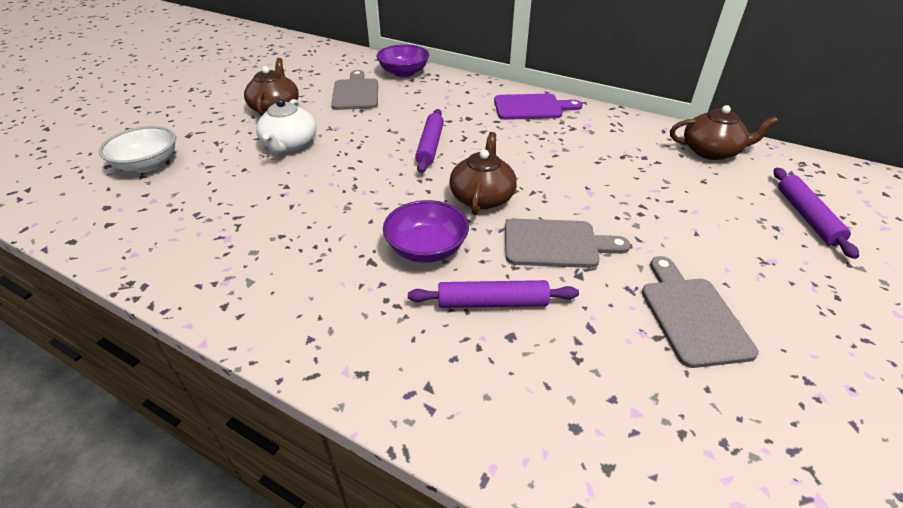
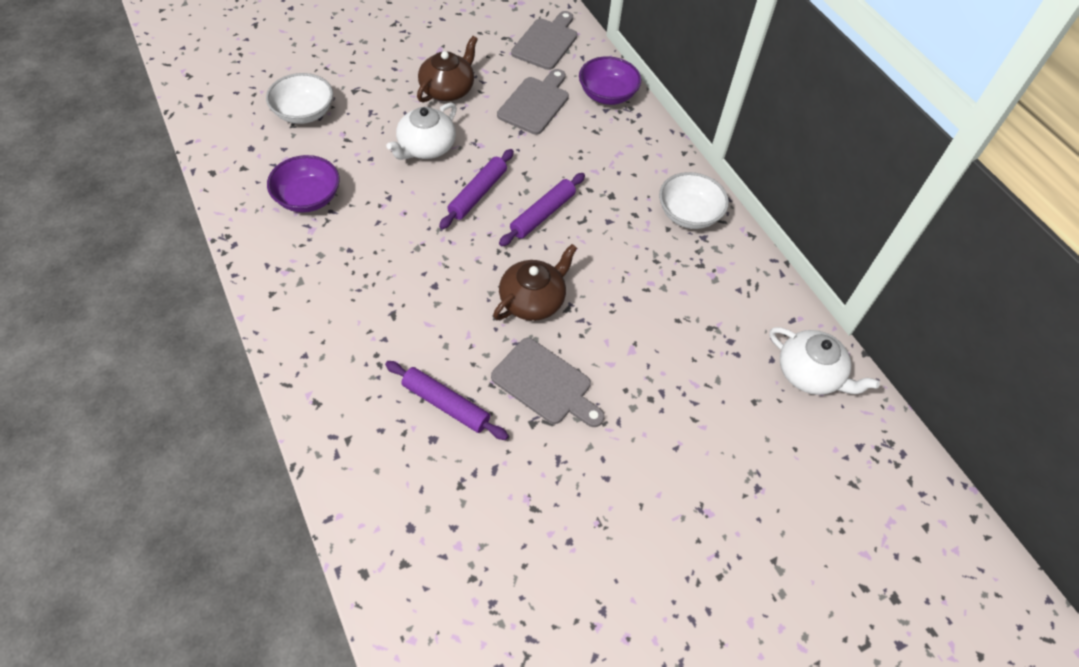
camera: 30 degrees right, 15 degrees up
(426, 248) = (442, 326): purple bowl -> purple bowl (308, 198)
(531, 107) = (688, 214): purple cutting board -> white bowl
(691, 316) = (579, 511): grey cutting board -> grey cutting board (546, 42)
(711, 151) = (810, 373): brown teapot -> white teapot
(807, 217) = (803, 497): purple rolling pin -> purple rolling pin (478, 194)

